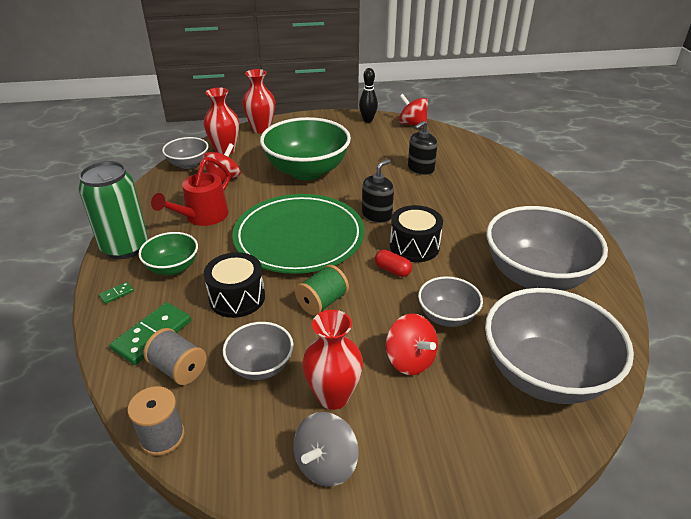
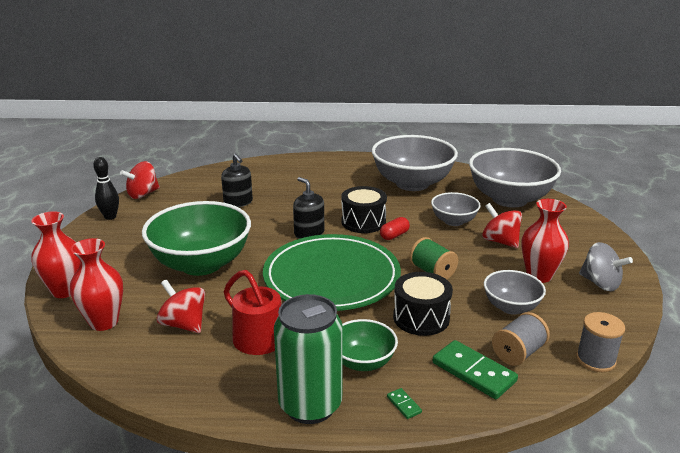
camera: 80 degrees left, 10 degrees down
(188, 164) = (120, 355): grey bowl -> none
(410, 360) = (500, 241): red spinning top -> red spinning top turned 105 degrees counterclockwise

